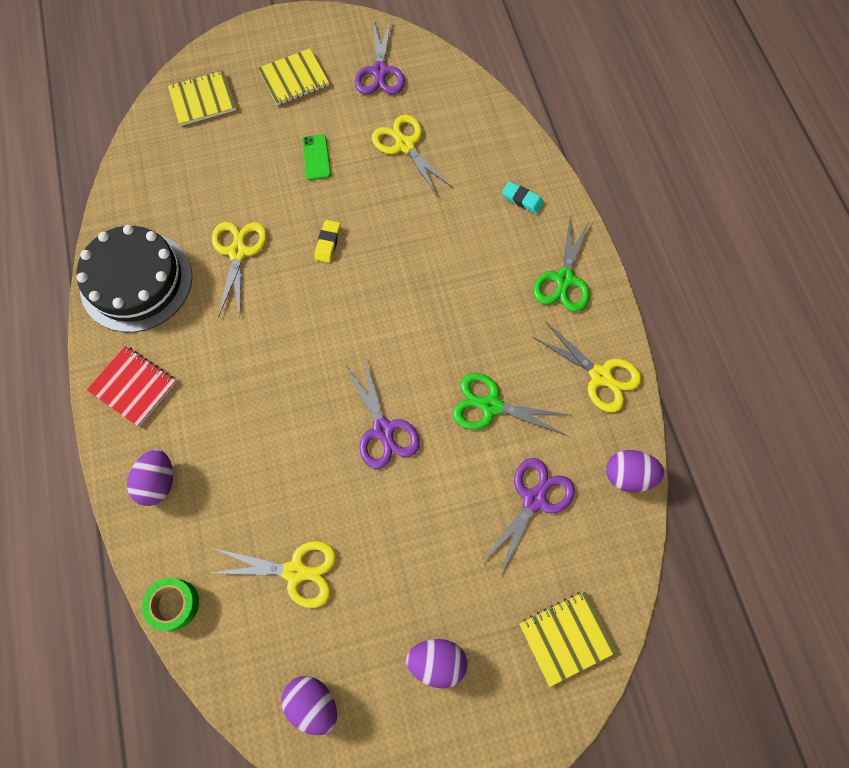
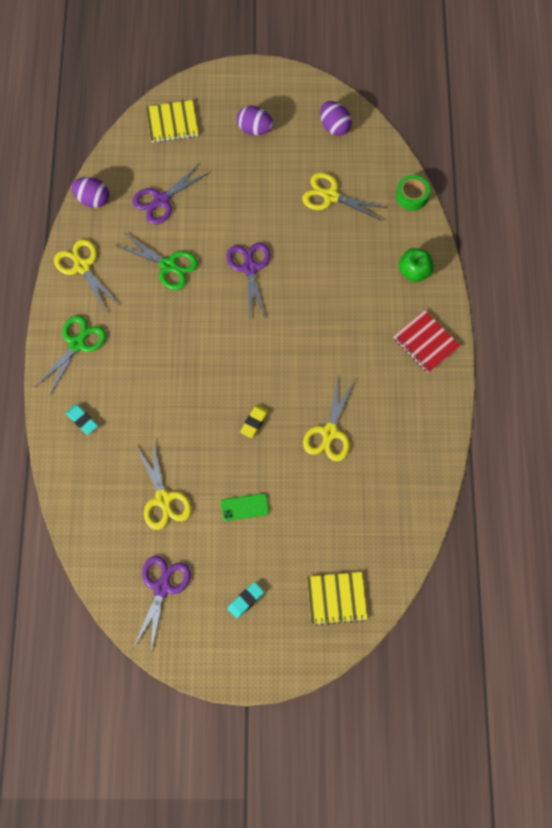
camera: 165 degrees left, 0 degrees up
(136, 281) = (416, 427): black cake -> none
(158, 482) = (414, 271): purple egg -> green apple
(294, 79) = (245, 600): yellow notebook -> turquoise eraser
(316, 157) = (244, 507): green phone -> green phone turned 75 degrees clockwise

